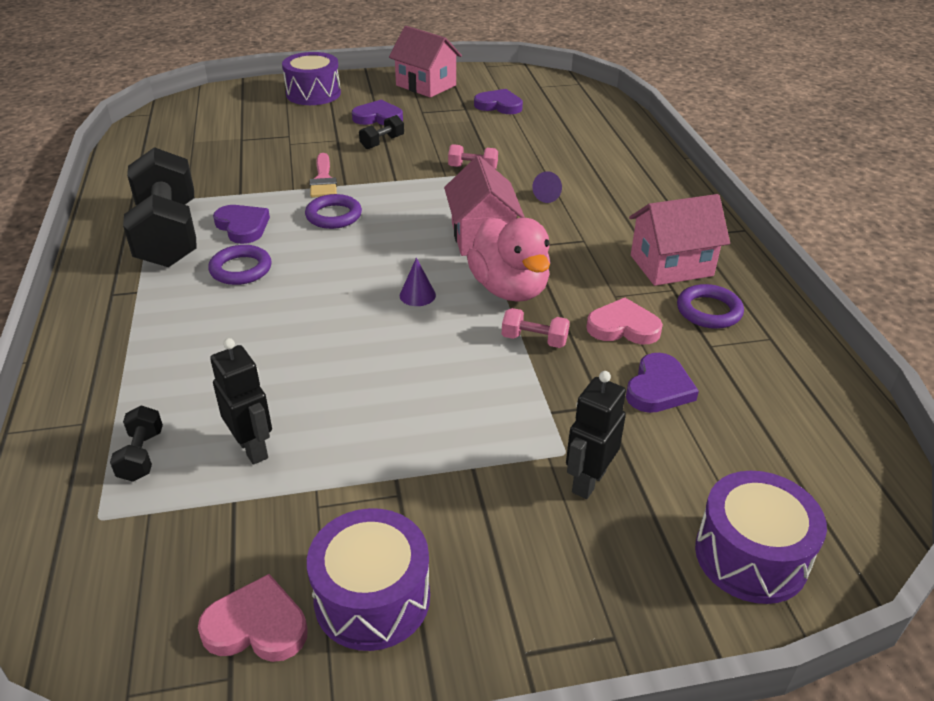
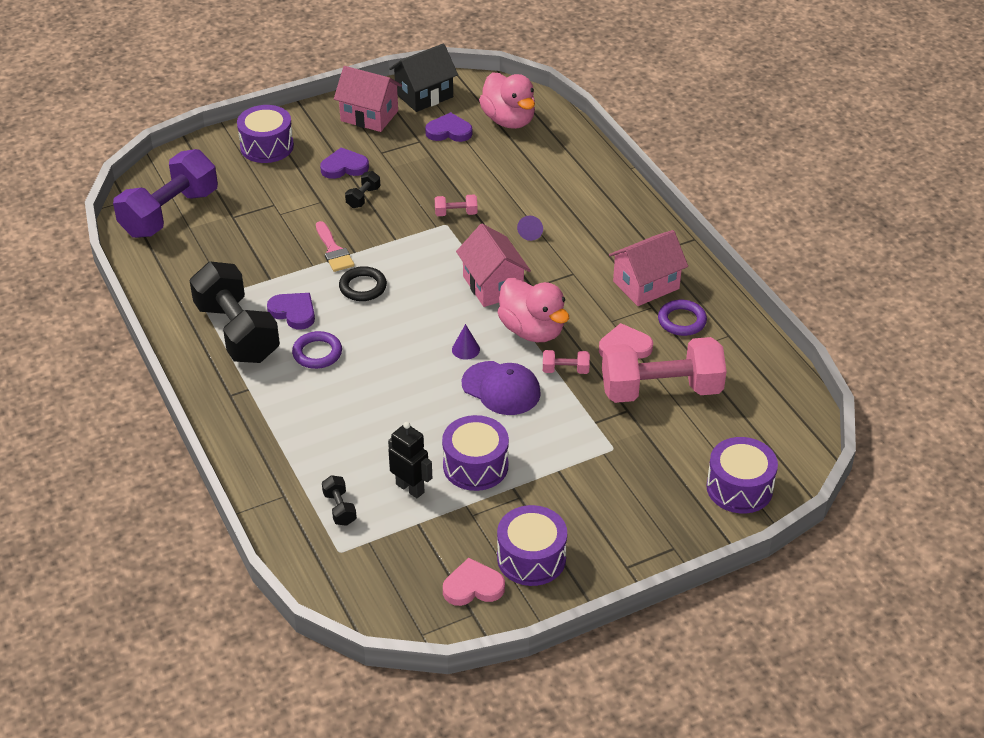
camera: 15 degrees left, 5 degrees up
(183, 128) = (169, 213): none -> purple dumbbell
(334, 216) = (363, 287): purple ring -> black ring
(358, 436) = (475, 466): none -> purple drum
(440, 346) = (501, 388): none -> purple cap
(488, 78) = (424, 95): none -> black house
(564, 105) = (509, 120): none -> pink duck
(588, 481) = (633, 464): black robot -> none
(658, 388) = (661, 390): purple heart -> pink dumbbell

